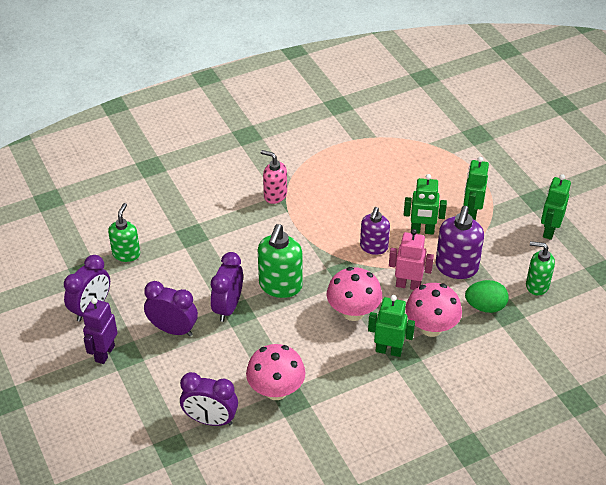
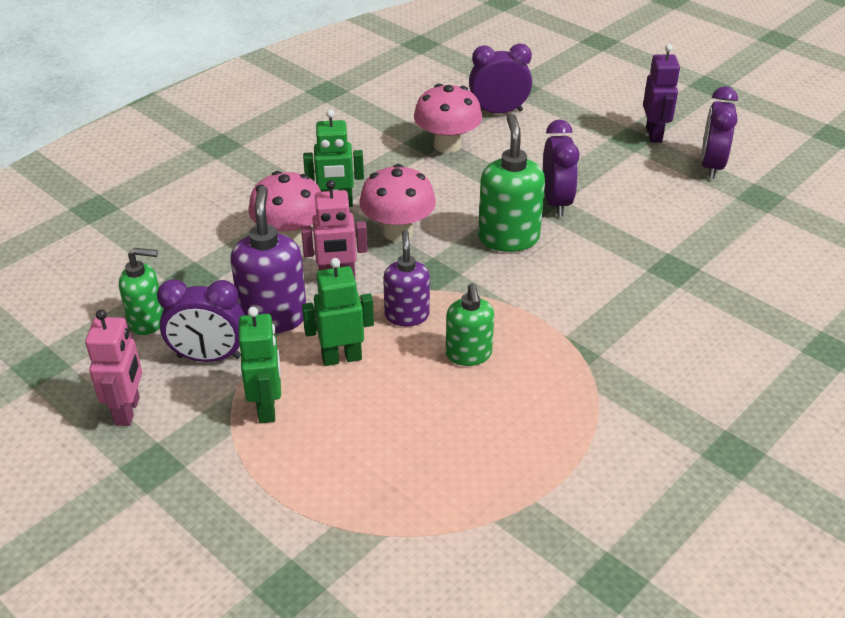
camera: 160 degrees right, 5 degrees down
(126, 254) = (733, 227): green soap dispenser -> green soap dispenser (468, 355)
(173, 329) = (601, 168): purple clock -> purple clock (209, 357)
(275, 195) = (601, 354): pink soap dispenser -> none
(485, 306) = (221, 277): green egg -> none
(549, 231) = (128, 411): green robot -> pink robot

